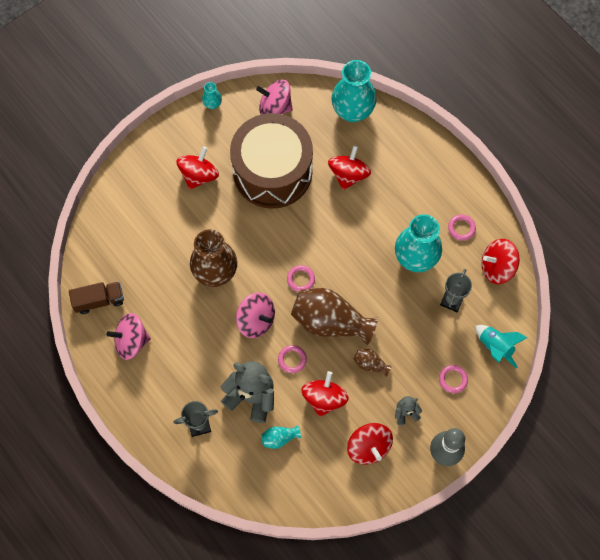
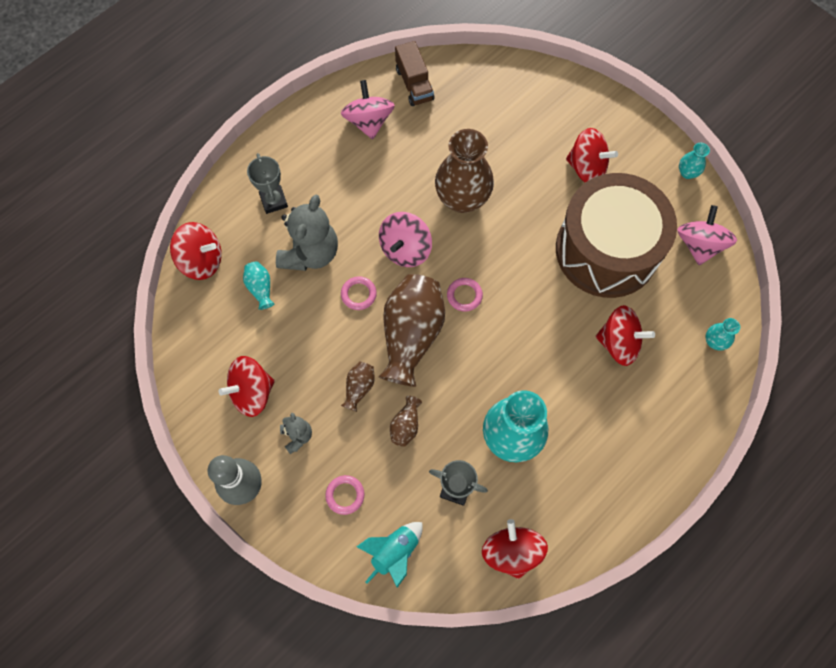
camera: 85 degrees right, 0 degrees up
(324, 398) = (312, 335): red spinning top -> red spinning top (202, 260)
(352, 111) = (714, 341): turquoise vase -> turquoise vase, size x0.45
(402, 332) = (405, 425): none -> brown vase
(461, 228) = (563, 498): pink ring -> none

